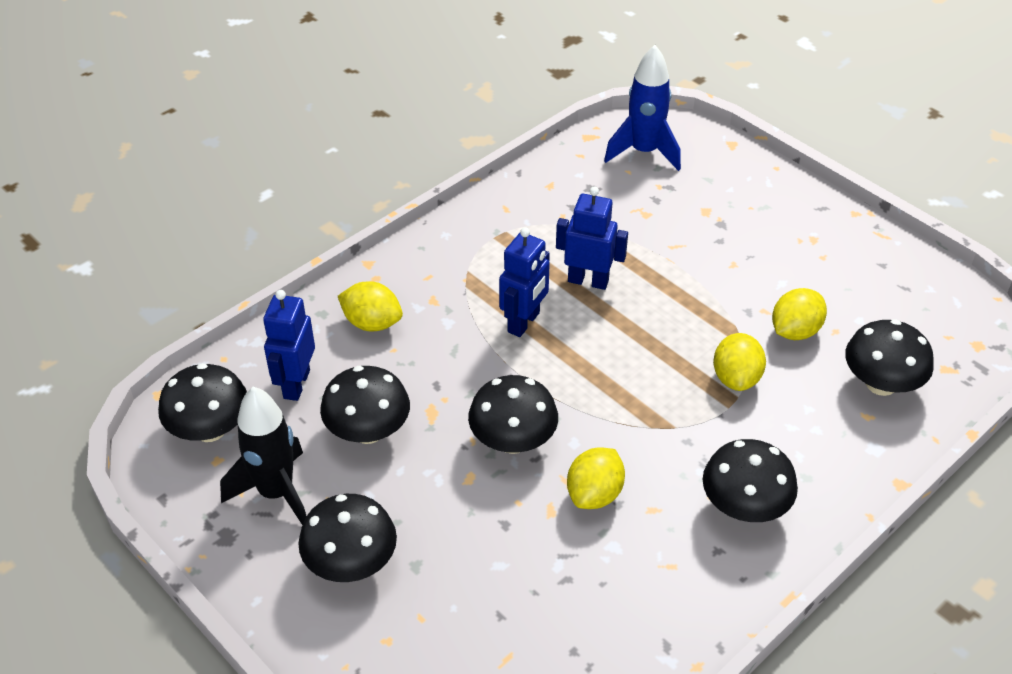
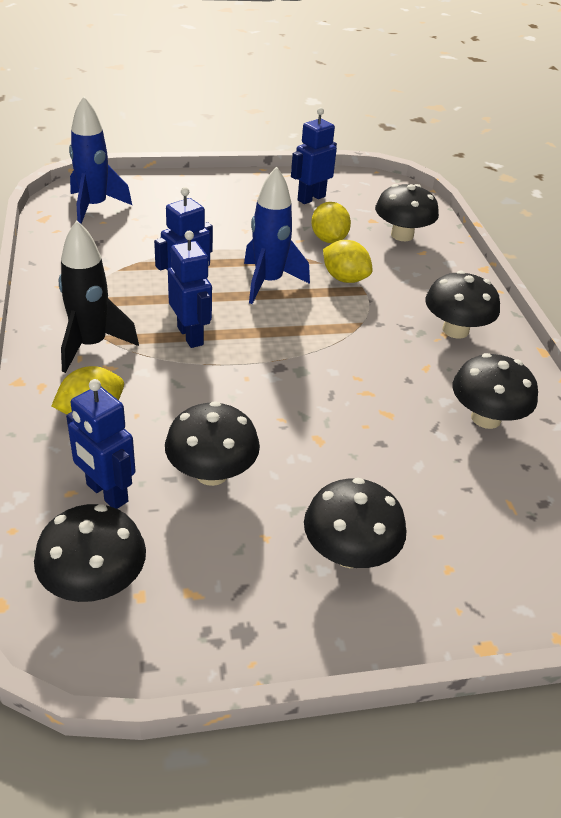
camera: 60 degrees left, 5 degrees down
(276, 493) = (224, 568): black rocket -> black rocket (91, 345)
(513, 441) = (303, 399): black mushroom -> black mushroom (486, 418)
(594, 494) = (390, 386): yellow lemon -> none
(662, 328) = (268, 282): none -> blue rocket
(860, 277) = (311, 198): none -> blue robot

